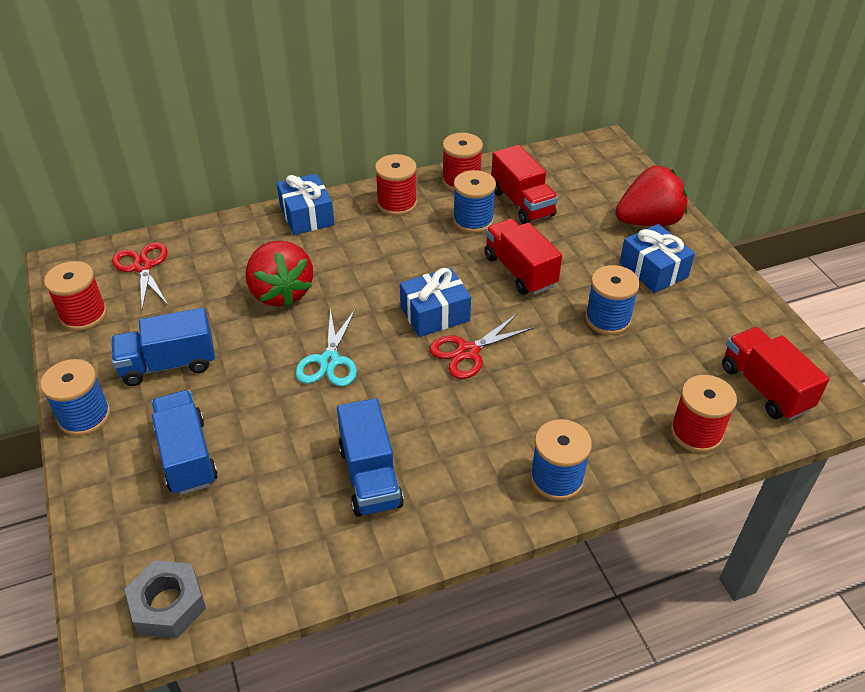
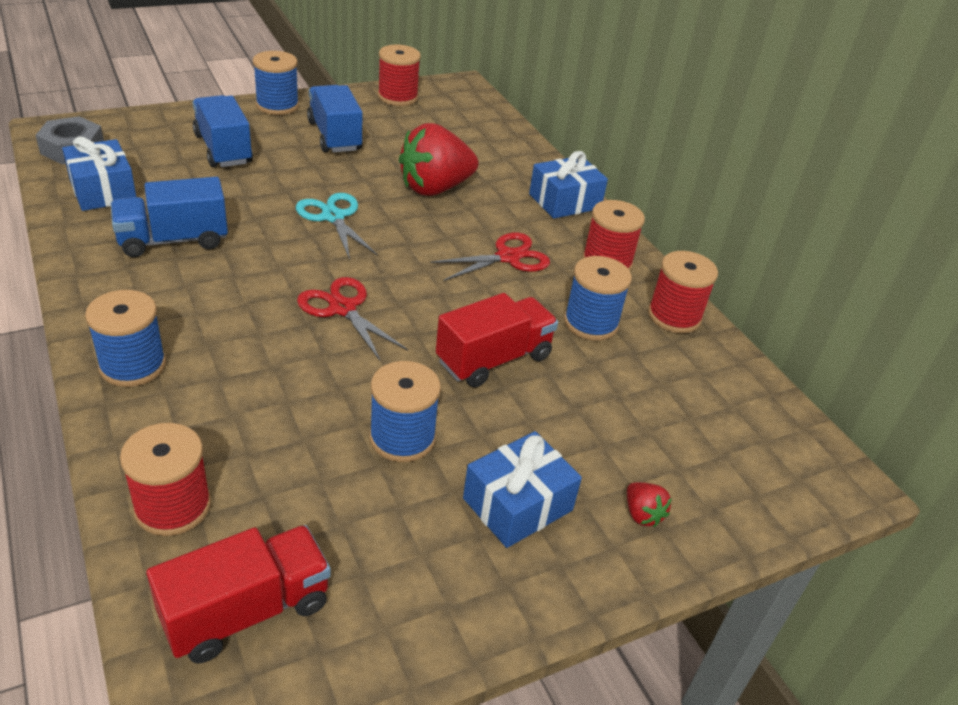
camera: 80 degrees right, 5 degrees down
(143, 267) = (464, 118): red scissors -> red scissors (508, 257)
(187, 456) = (223, 149): blue truck -> blue truck turned 90 degrees counterclockwise
(329, 361) = (333, 217): turquoise scissors -> turquoise scissors turned 60 degrees clockwise
(435, 314) = (406, 286): blue gift -> blue gift (103, 190)
(522, 203) = (643, 371): red truck -> none
(648, 221) = (642, 514): red strawberry -> red strawberry, size x0.42

